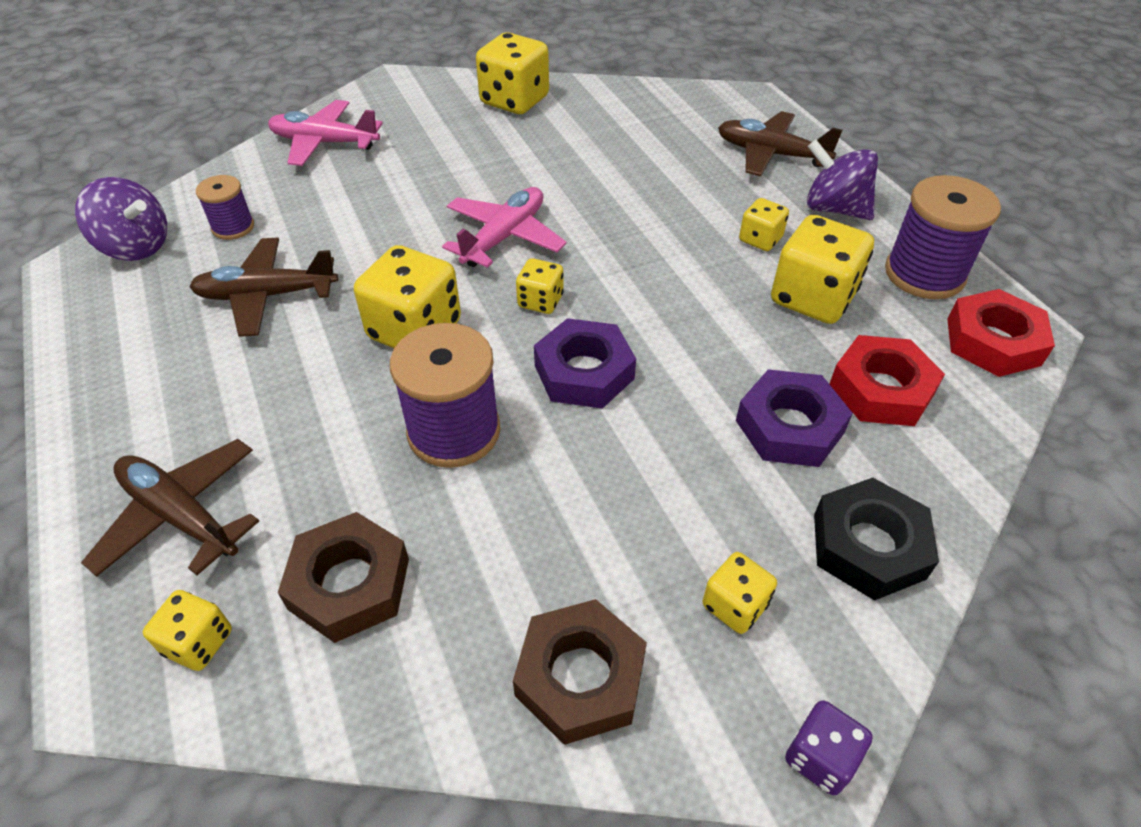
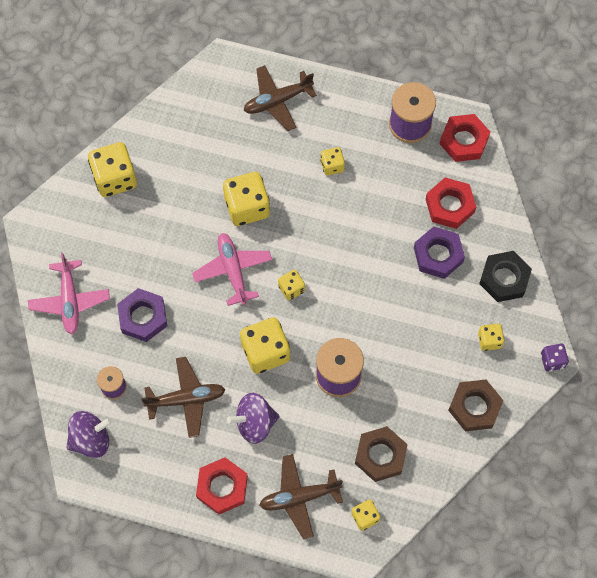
camera: 50 degrees left, 20 degrees up
(140, 409) = (222, 487): none -> red nut
(267, 296) = (186, 399): brown plane -> brown plane turned 135 degrees counterclockwise
(325, 143) = (70, 300): pink plane -> pink plane turned 60 degrees counterclockwise
(584, 372) = (348, 304): purple nut -> purple nut (143, 317)
(812, 298) = (384, 181): yellow dice -> yellow dice (247, 207)
(834, 209) = (340, 115): purple spinning top -> purple spinning top (255, 423)

